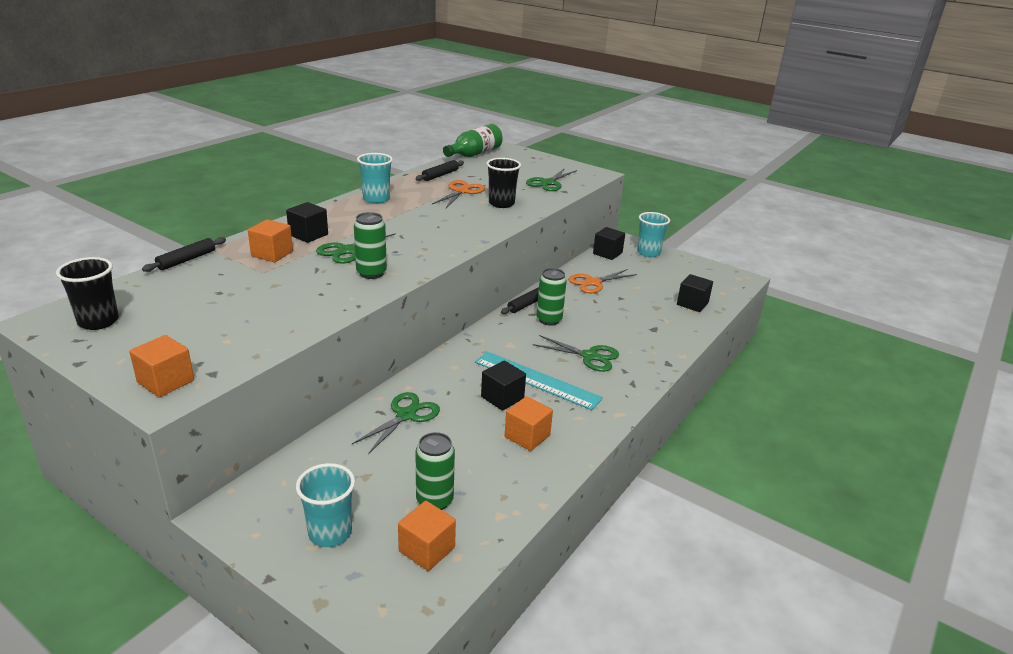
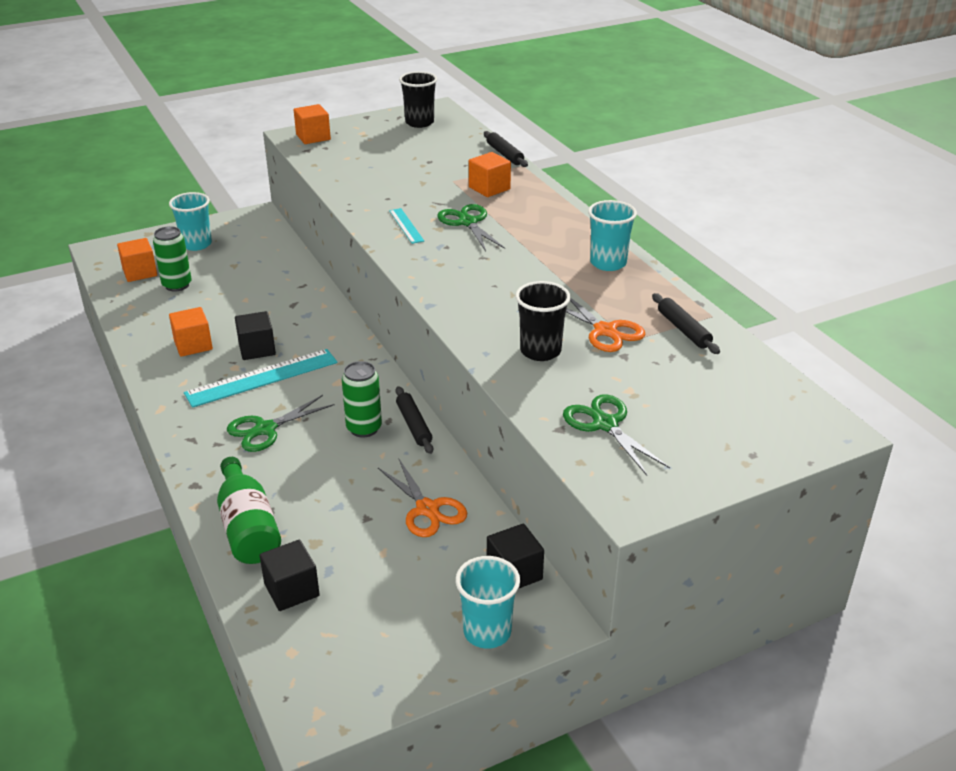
camera: 120 degrees right, 5 degrees up
(308, 235) = (523, 210): black cube -> none
(371, 273) = (406, 225): green can -> turquoise ruler
(406, 415) = (285, 295): green scissors -> none
(474, 154) = (785, 389): green bottle -> green bottle (248, 527)
(593, 283) = (427, 509): orange scissors -> orange scissors turned 150 degrees clockwise

